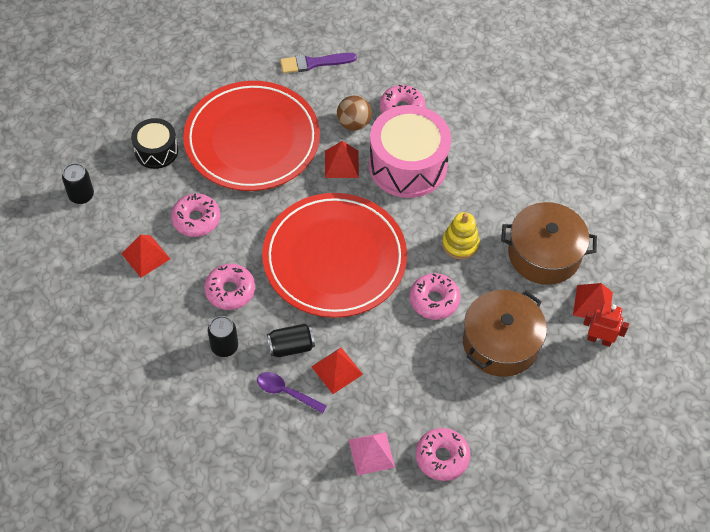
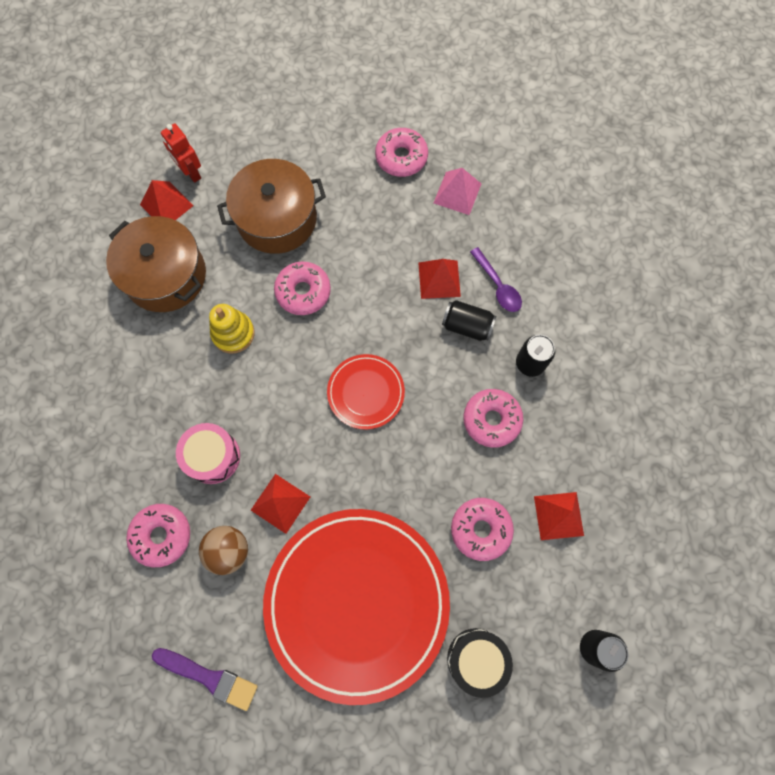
camera: 145 degrees left, 15 degrees up
(334, 258) = (366, 392): red plate -> red plate, size x0.46
(407, 165) = (212, 456): pink drum -> pink drum, size x0.55

